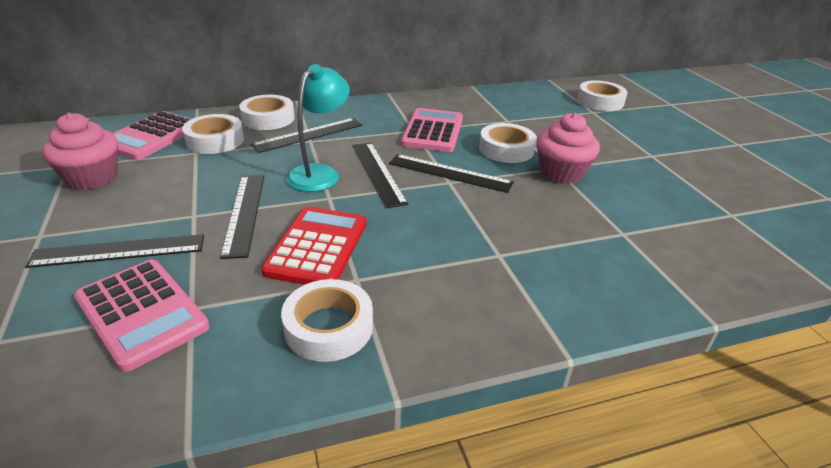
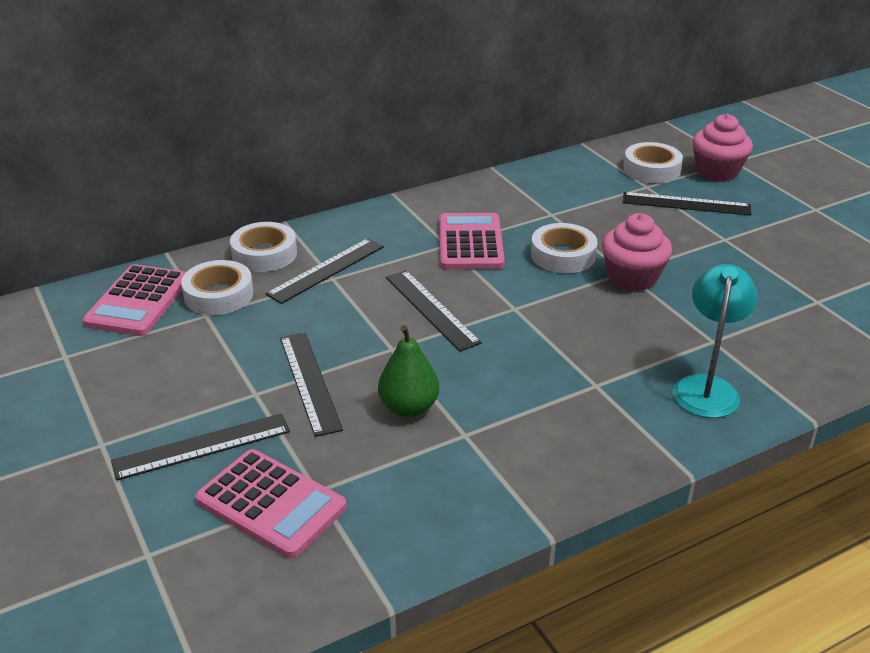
camera: 10 degrees left, 0 degrees up
(92, 177) = (106, 367): pink cupcake -> pink cupcake (717, 171)
(317, 247) = (409, 407): red calculator -> green pear
(320, 173) = (366, 319): turquoise lamp -> turquoise lamp (706, 387)
(328, 327) = (460, 485): white tape -> none
(449, 173) = (511, 297): black ruler -> black ruler (686, 204)

